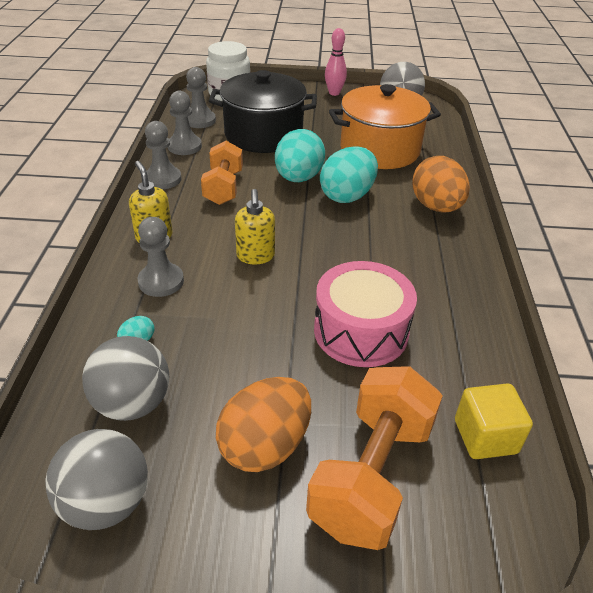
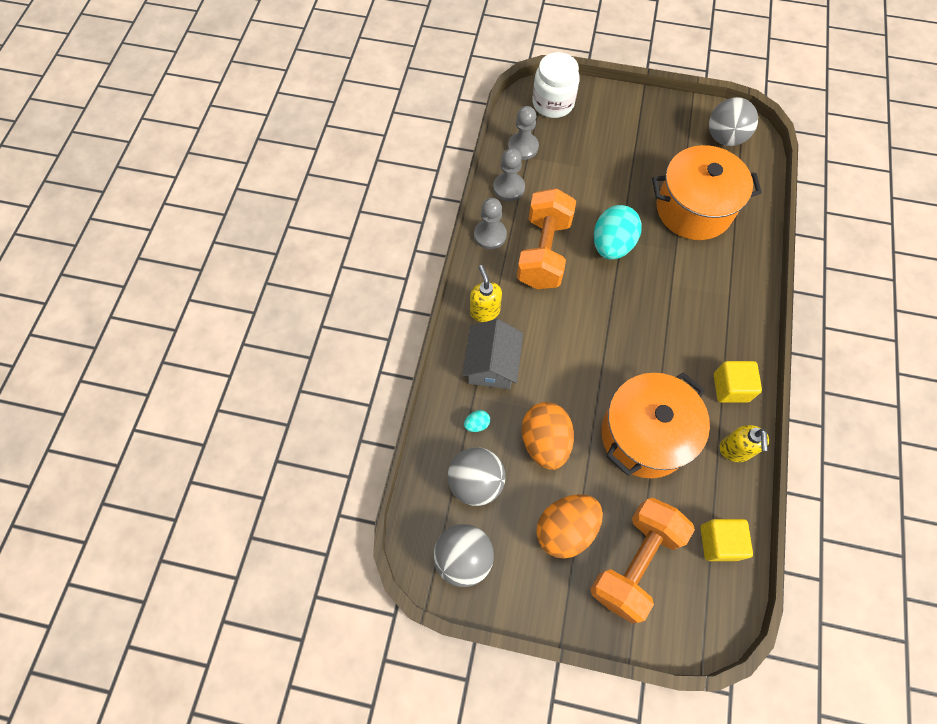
camera: 10 degrees right, 25 degrees up
(161, 281) = (492, 364): grey pawn -> grey house
(223, 188) = (544, 252): orange dumbbell -> orange dumbbell, size x1.51
(255, 256) = (568, 344): yellow soap dispenser -> yellow soap dispenser (735, 450)
(263, 135) = (583, 175): black pot -> none
(334, 93) = (660, 109): pink bowling pin -> none
(347, 196) = (654, 274): turquoise egg -> none
(361, 331) = (644, 435): pink drum -> orange pot
(436, 207) = (732, 297): orange egg -> orange egg (545, 441)
(455, 278) = (730, 387): none -> yellow cube

